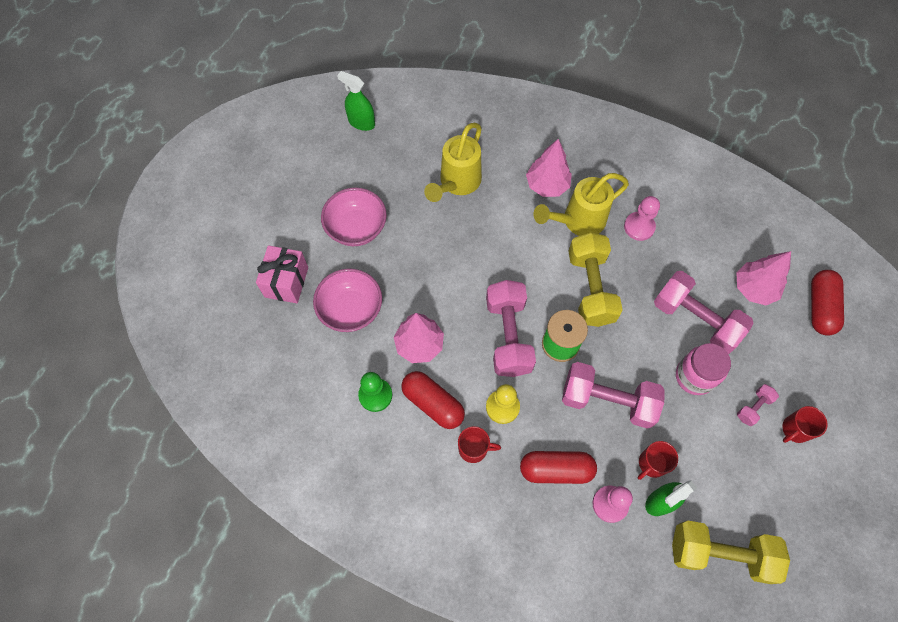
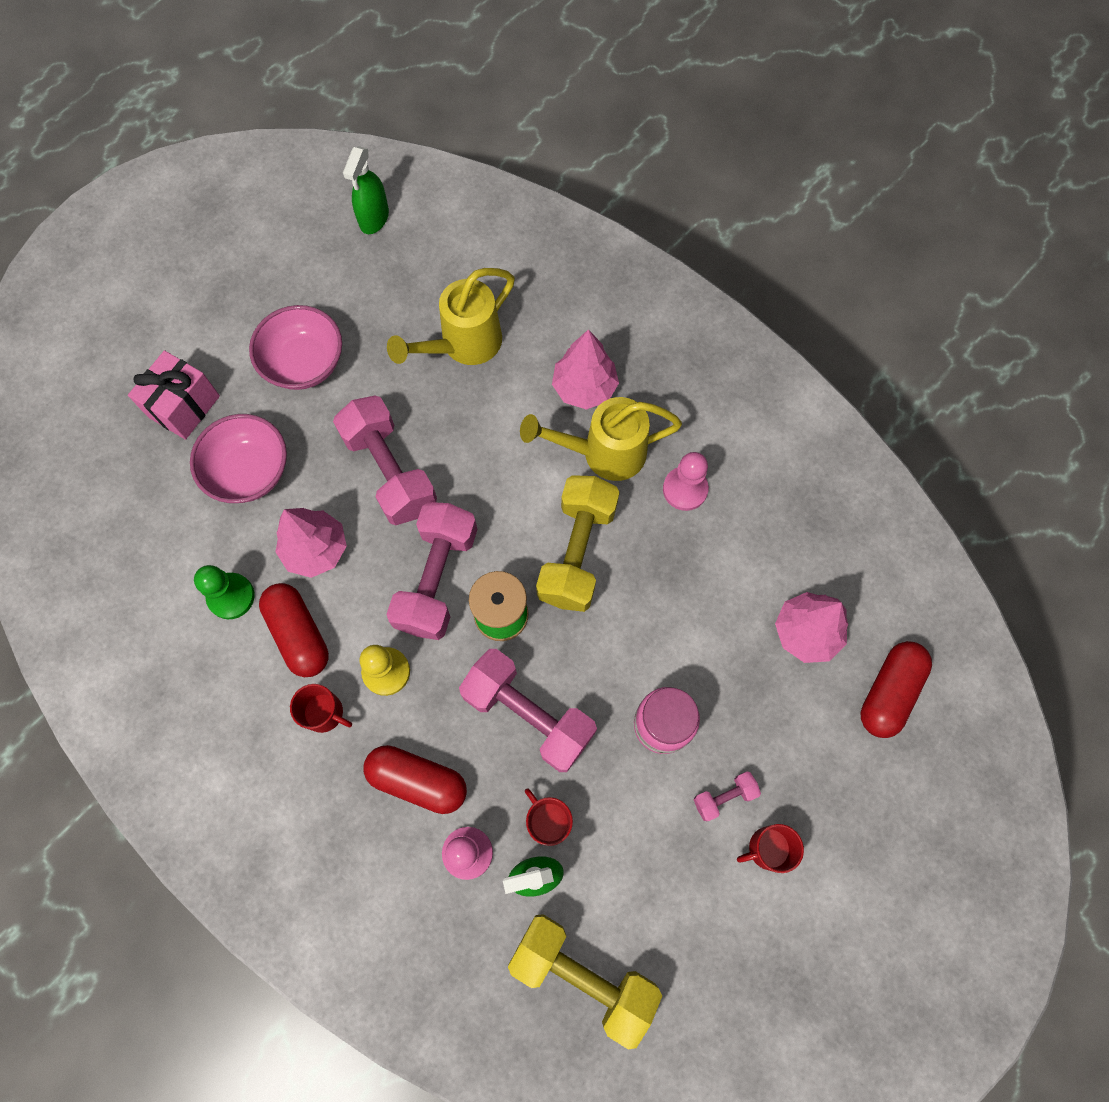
camera: 20 degrees right, 5 degrees up
(361, 122) = (374, 218): green spray bottle -> green spray bottle turned 120 degrees counterclockwise
(652, 464) = (548, 821): red mug -> red mug turned 75 degrees clockwise
(695, 320) = (701, 647): pink dumbbell -> pink dumbbell (390, 471)

